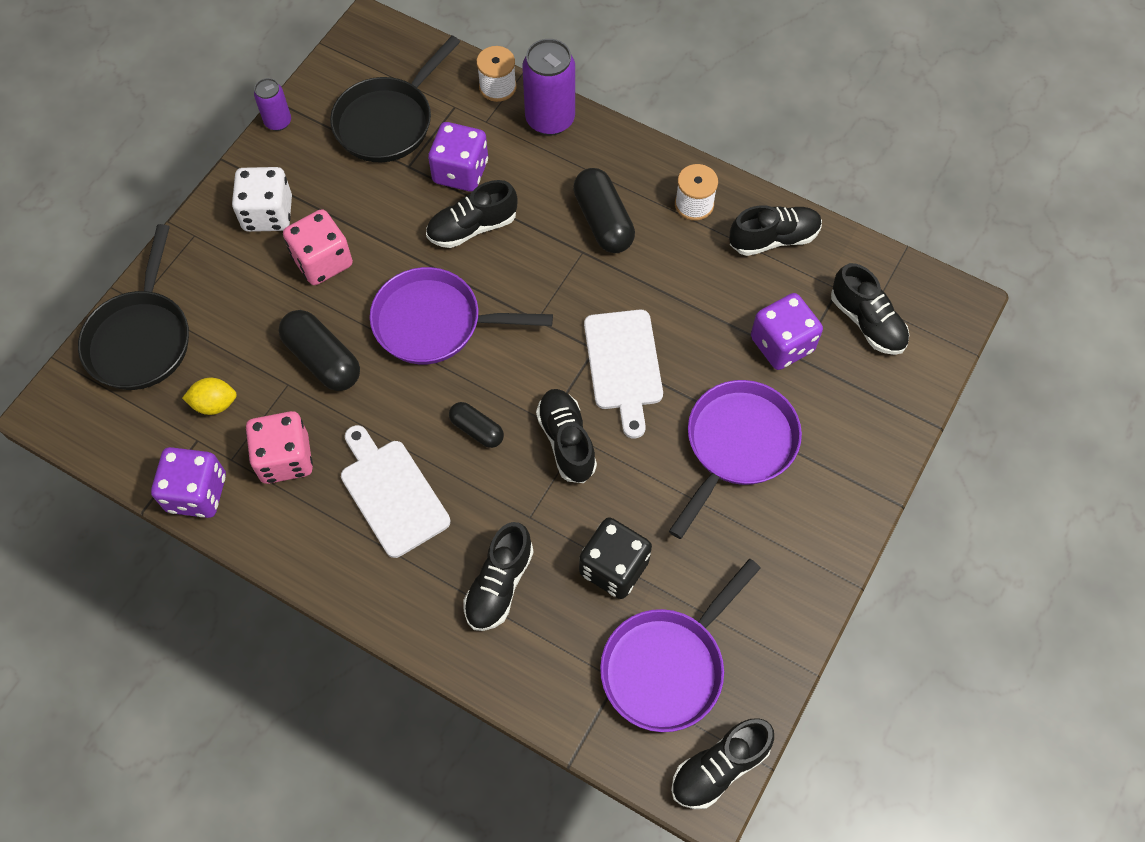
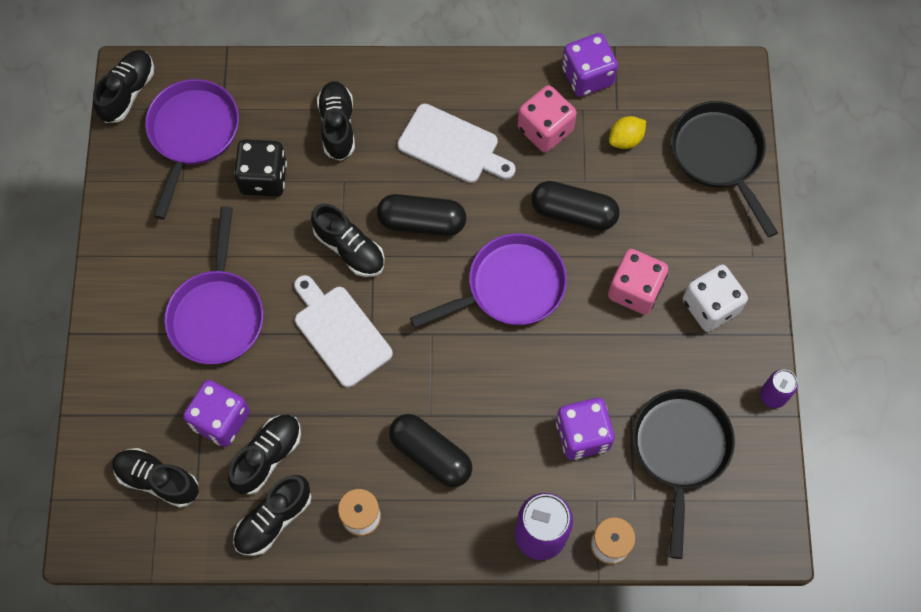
camera: 150 degrees right, 5 degrees up
(472, 227) = (536, 387): black shoe -> black shoe (267, 457)
(477, 430) = (422, 222): black capsule -> black capsule, size x1.67

